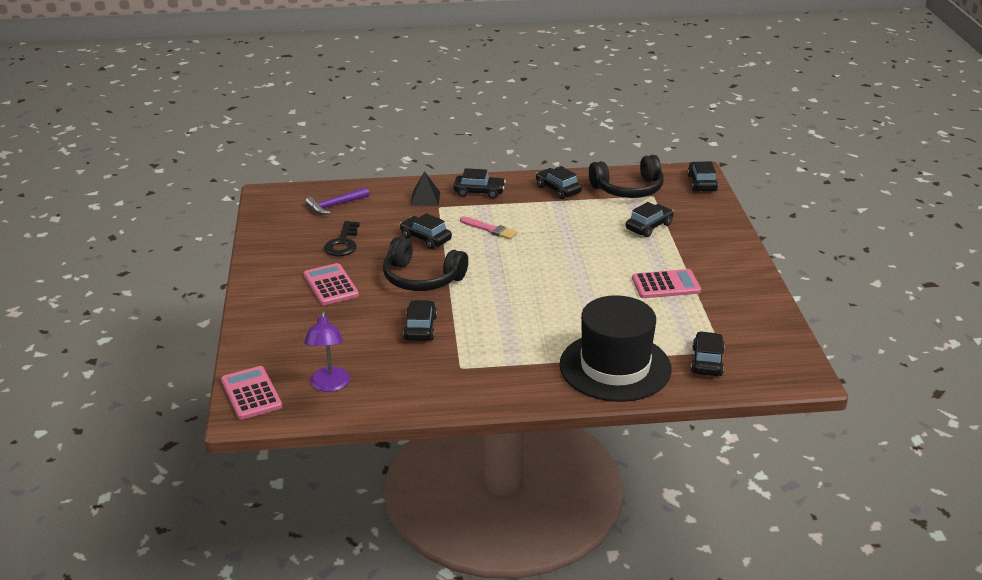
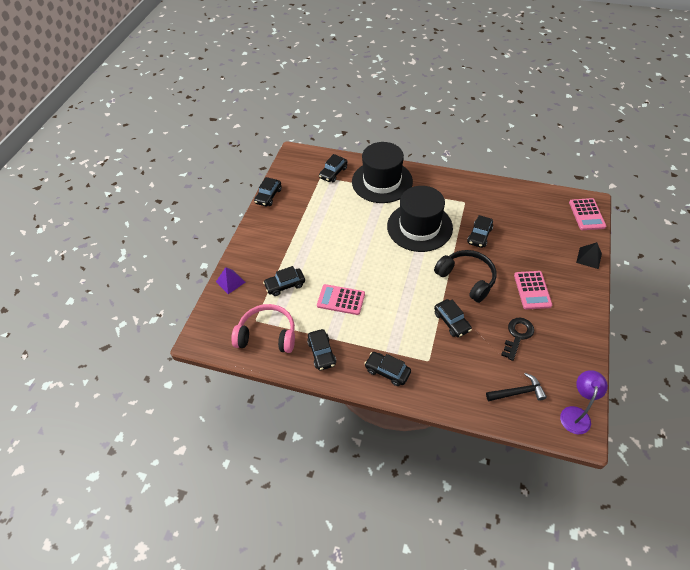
camera: 155 degrees left, 20 degrees up
(329, 385) = (541, 209): purple lamp -> purple lamp (576, 414)
(335, 205) = (518, 392): purple hammer -> black hammer
(425, 198) = (436, 377): black pyramid -> black pyramid (589, 258)
(490, 229) = (399, 317): pink brush -> none
(515, 319) = (419, 227): none -> black hat
(628, 189) = (267, 335): black headphones -> pink headphones
(666, 285) = (314, 229): pink calculator -> pink calculator (341, 300)
(701, 183) = (208, 324): black car -> black car (268, 196)
(717, 216) = (230, 282): none -> purple pyramid

